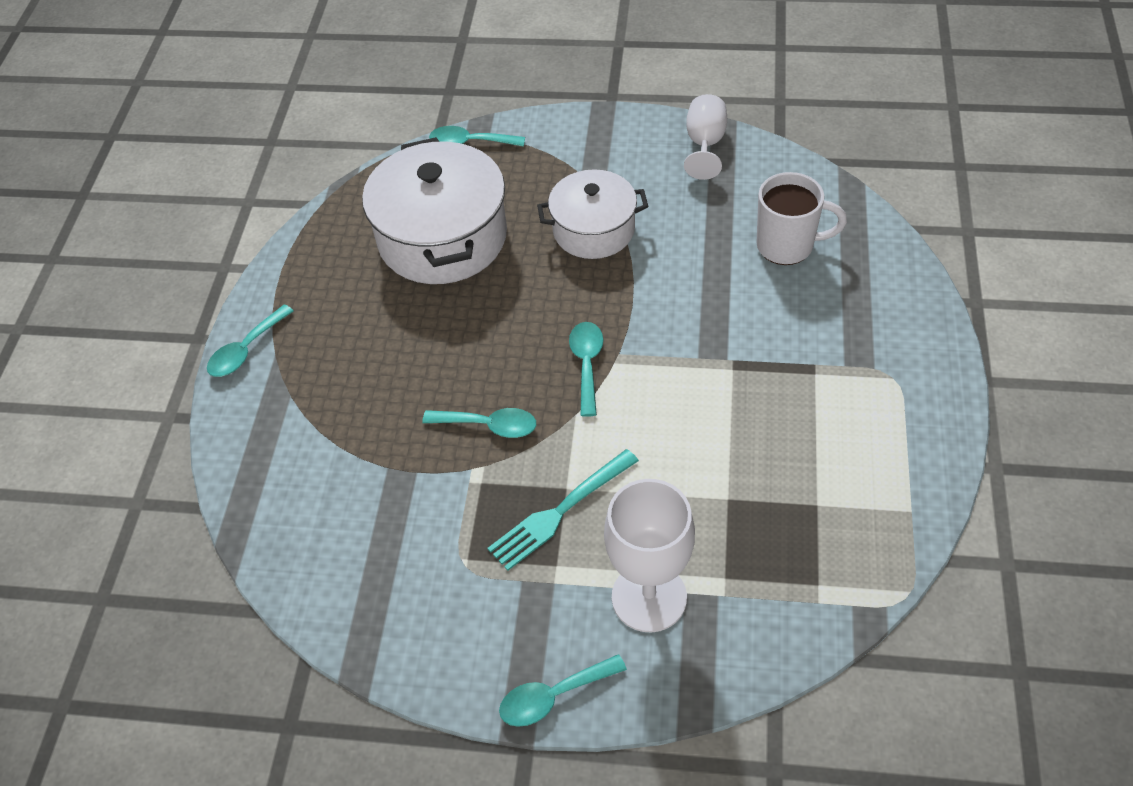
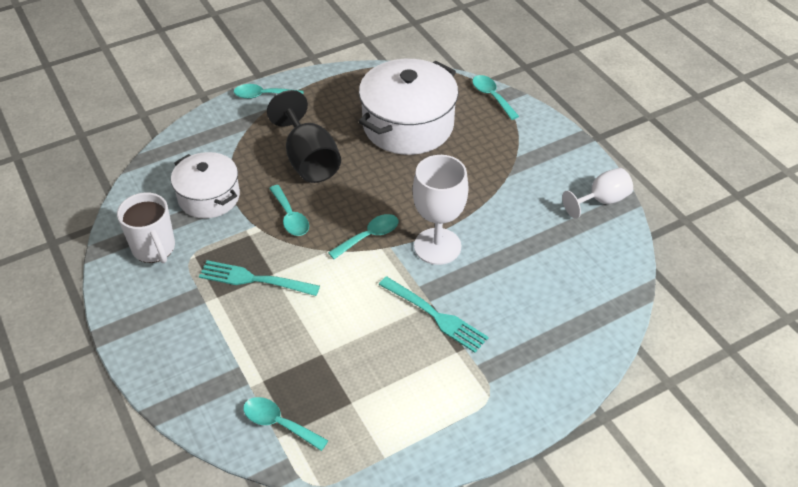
camera: 50 degrees right, 5 degrees down
(409, 360) = (309, 160): none -> black goblet
(553, 696) = (131, 340): turquoise spoon -> turquoise spoon (278, 423)
(593, 230) = (476, 185): white pot -> white pot (209, 197)
(649, 597) = (224, 350): white goblet -> white goblet (437, 246)
(752, 365) = (435, 315): none -> turquoise fork
(787, 246) = (553, 285): white mug -> white mug (154, 249)

